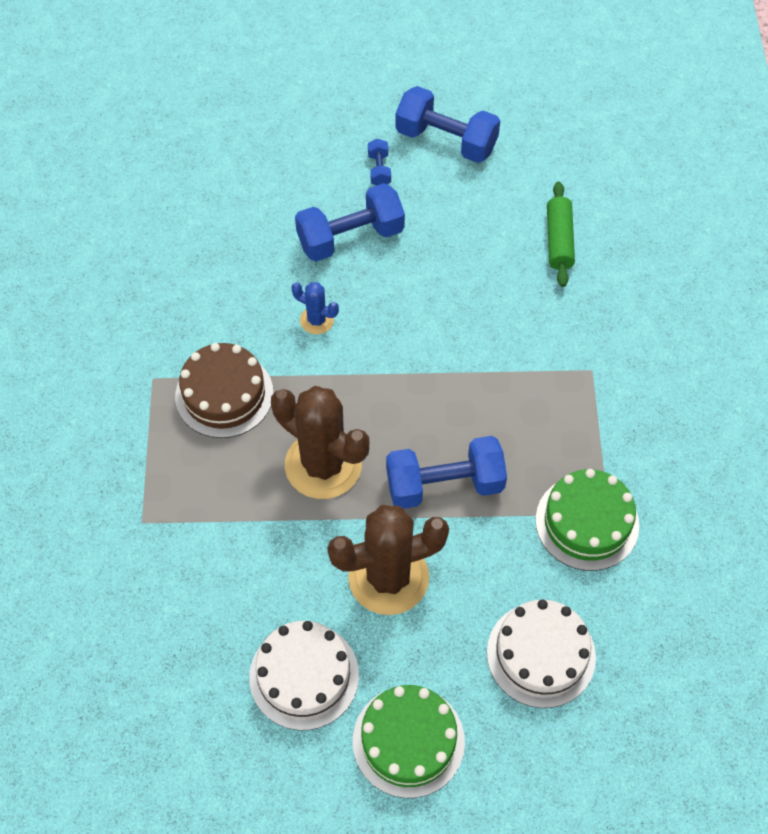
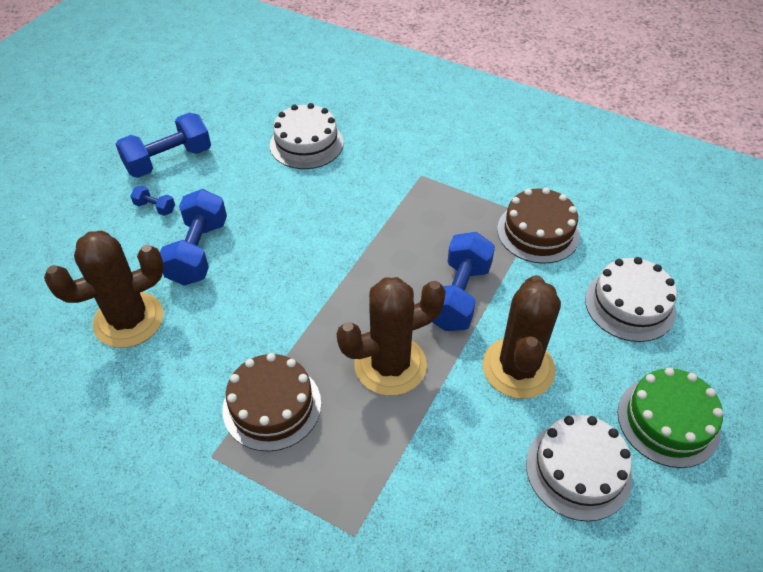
camera: 60 degrees left, 10 degrees down
(243, 235) = (129, 320): none -> brown cactus
(317, 320) = (254, 308): blue cactus -> none
(559, 240) = (306, 144): green rolling pin -> white cake
(587, 522) = (538, 232): green cake -> brown cake

